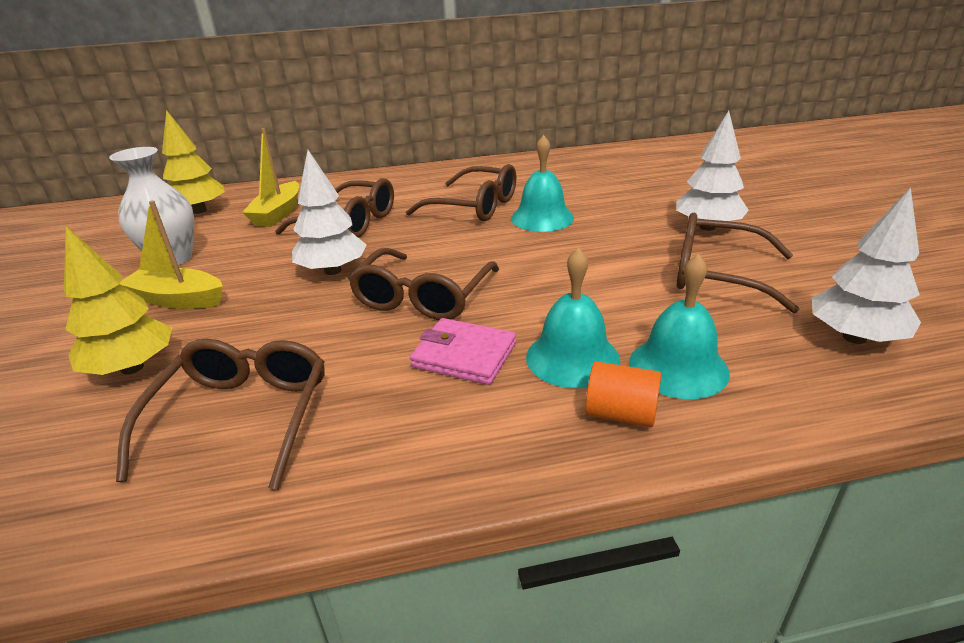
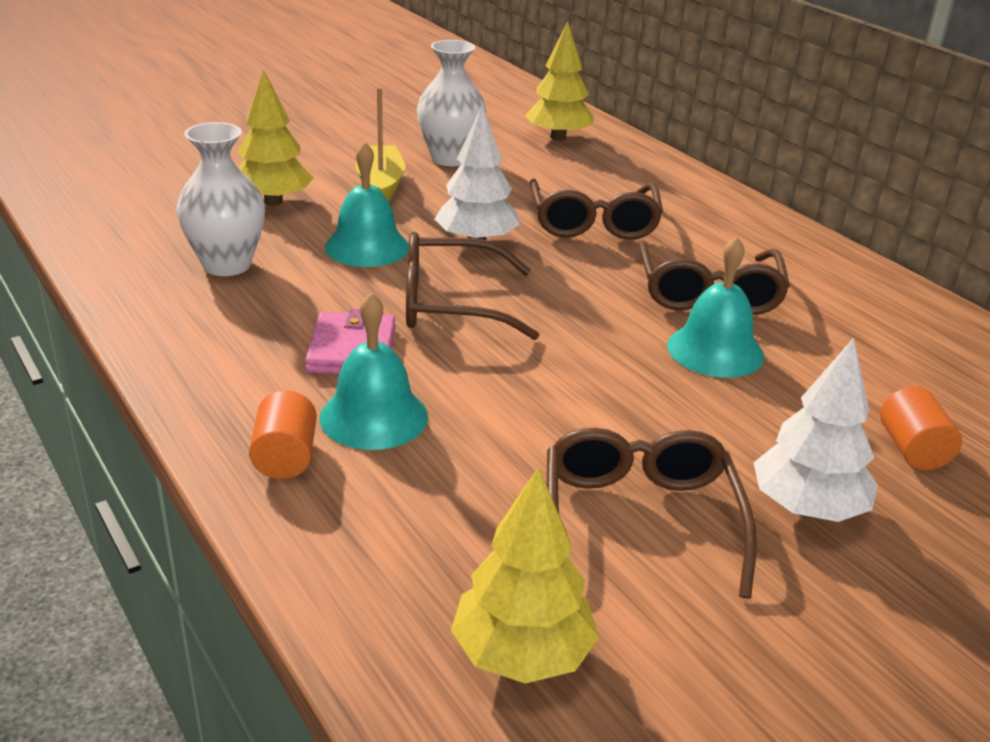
camera: 65 degrees right, 0 degrees up
(242, 416) = (227, 265): brown glasses -> white vase
(278, 213) = (584, 178): yellow boat -> none
(658, 192) = (912, 450): none -> orange cylinder
(678, 367) = (384, 492): turquoise bell -> turquoise bell (367, 247)
(854, 337) = (522, 655): white tree -> yellow tree

